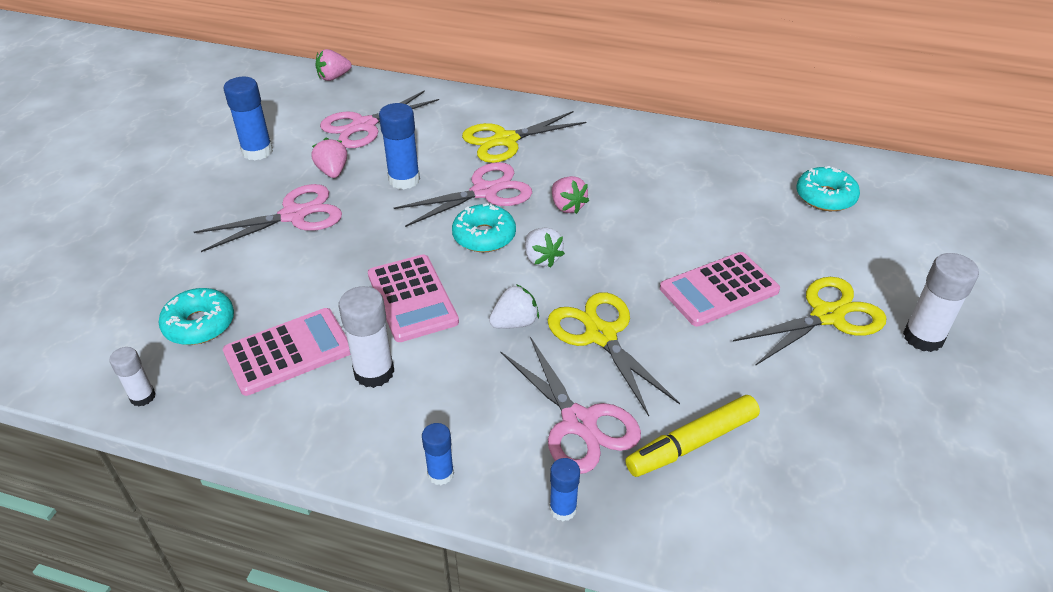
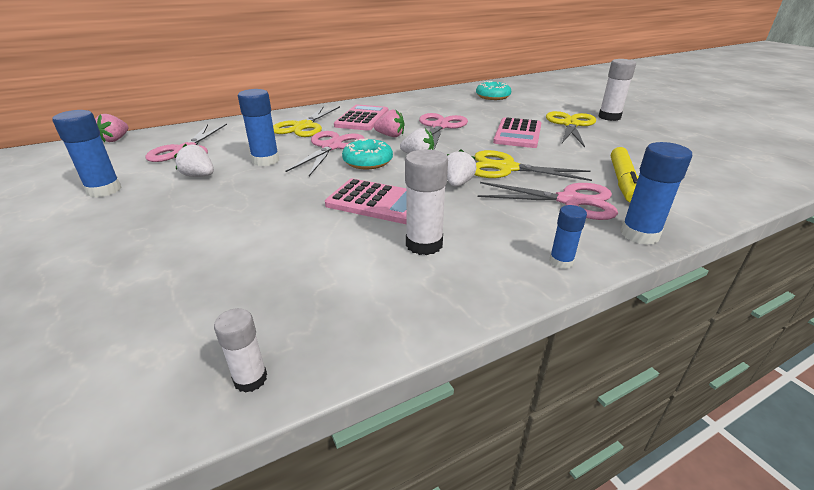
camera: 45 degrees left, 10 degrees down
(199, 324) = (225, 299): turquoise donut -> none
(288, 352) = (341, 270): pink calculator -> pink calculator (362, 119)
(294, 215) = (205, 206): pink scissors -> pink scissors (440, 126)
(332, 171) = (199, 176): pink strawberry -> white strawberry
(563, 509) = (639, 234): blue glue stick -> blue glue stick, size x1.68

